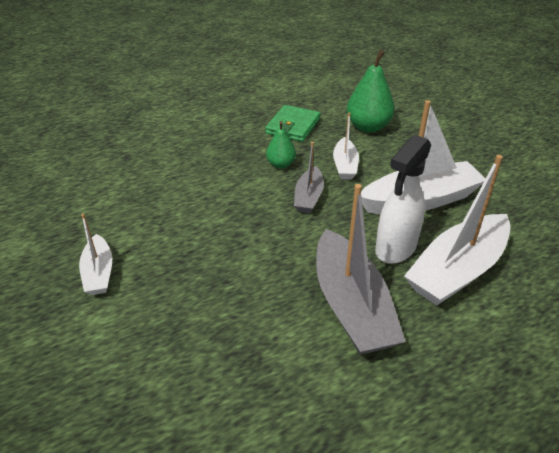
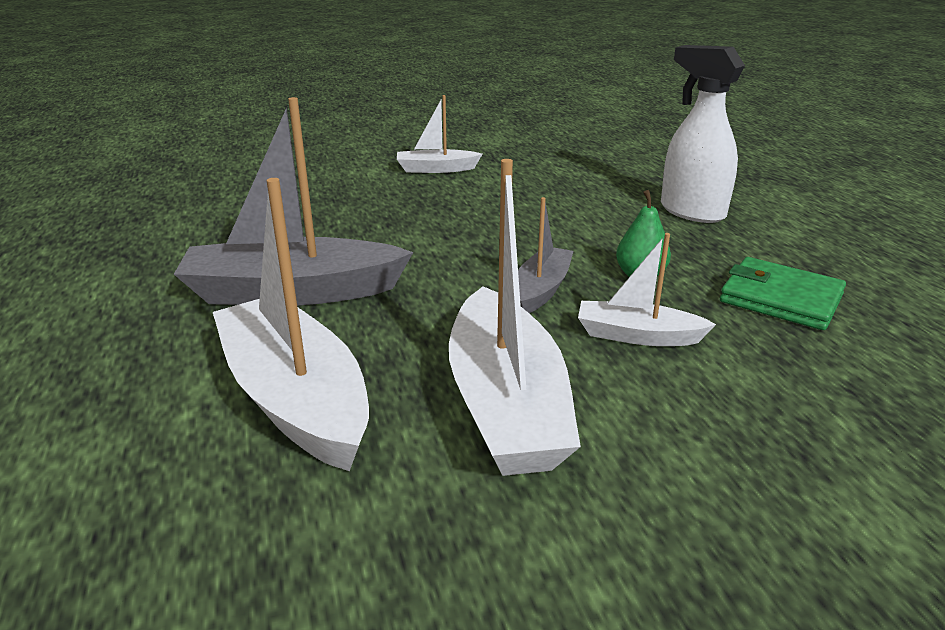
camera: 100 degrees right, 10 degrees down
(308, 197) = (542, 289): grey boat -> grey boat turned 90 degrees clockwise
(368, 127) = (809, 391): green pear -> none
(395, 248) = (383, 347): white spray bottle -> white spray bottle (691, 211)

